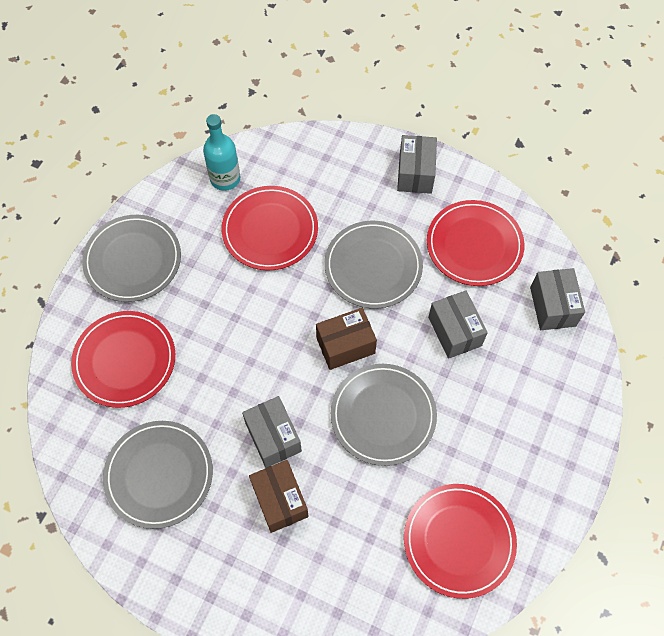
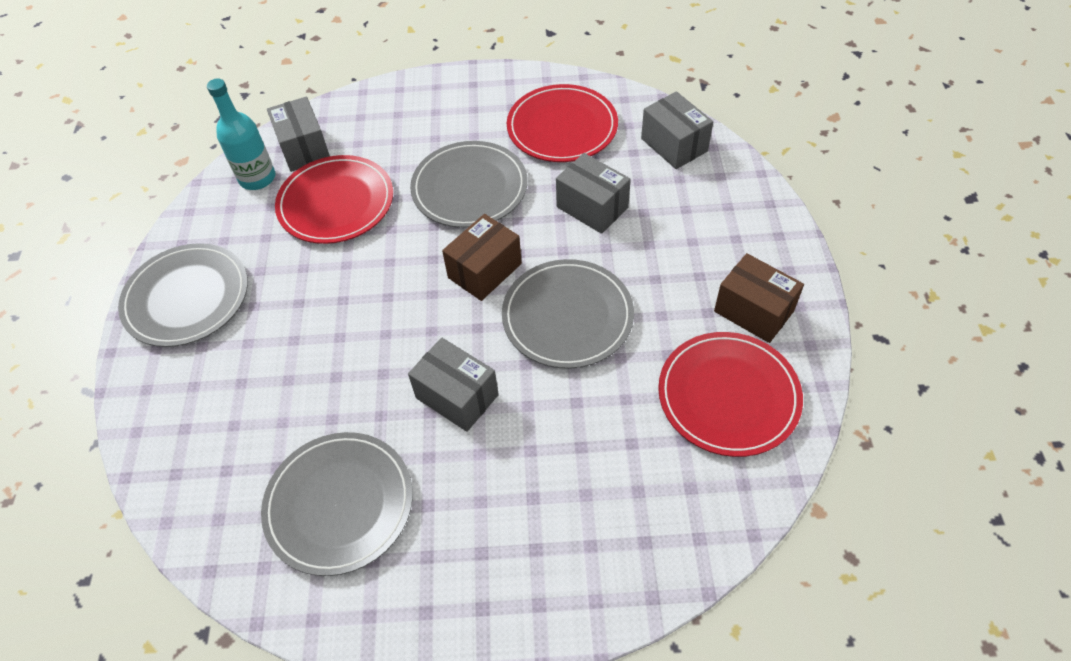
camera: 25 degrees left, 10 degrees down
(125, 360) = (229, 403): red plate -> none
(280, 500) = (504, 457): brown box -> brown box (753, 311)
(415, 173) = (463, 93): grey box -> grey box (304, 148)

